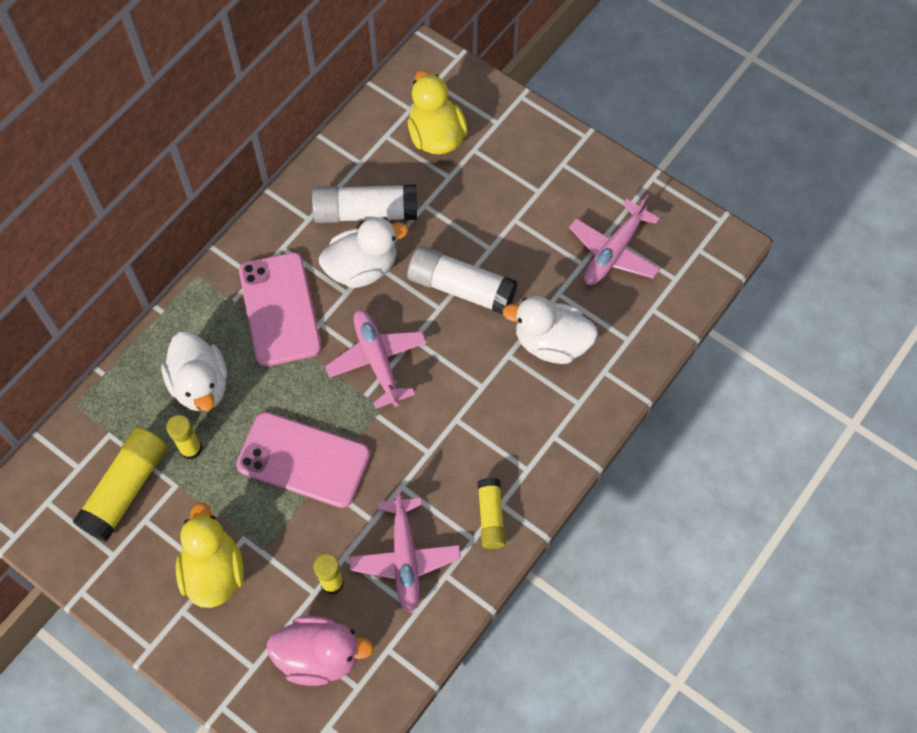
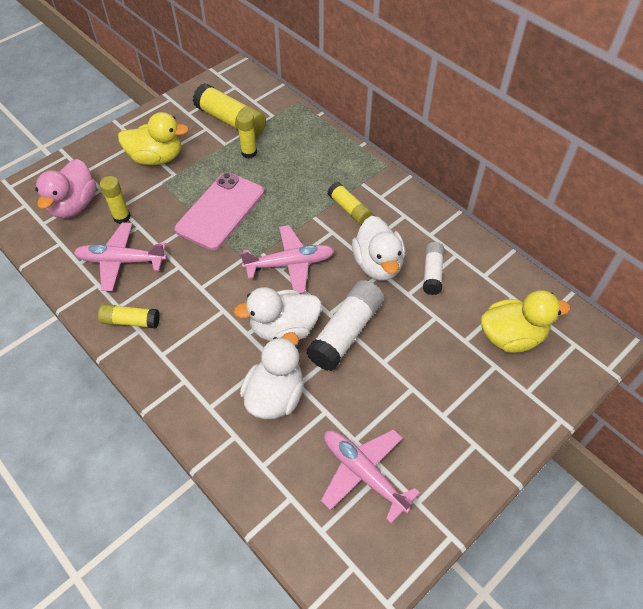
camera: 100 degrees right, 10 degrees down
(200, 385) = (296, 161): white duck -> white duck (284, 328)
(280, 309) = (349, 209): pink phone -> yellow glue stick
(366, 212) = (432, 273): white glue stick -> white glue stick, size x0.60

